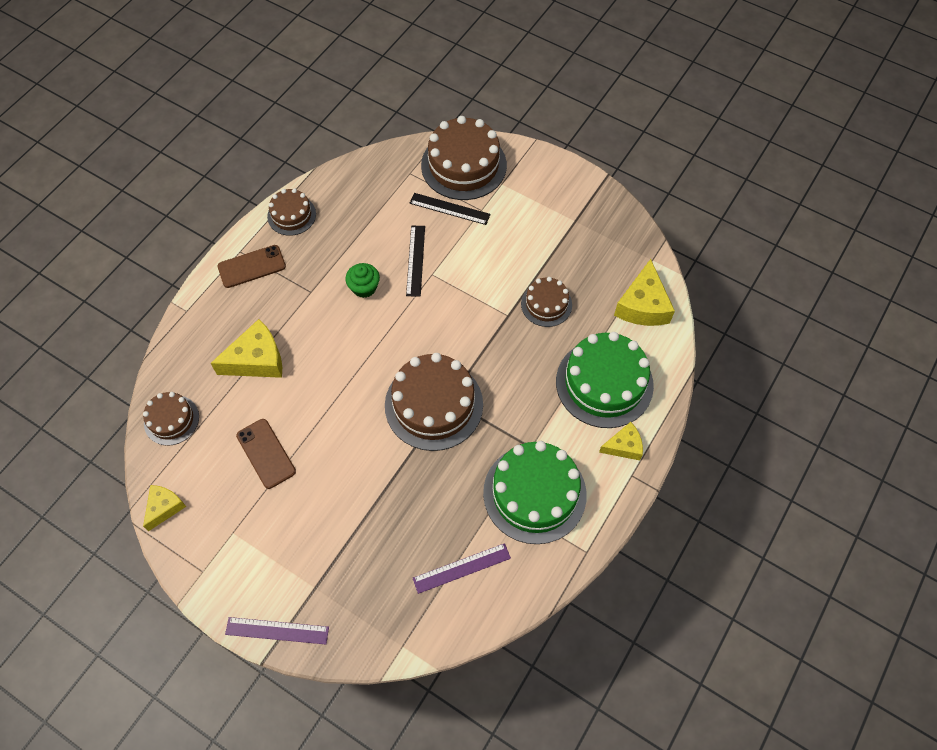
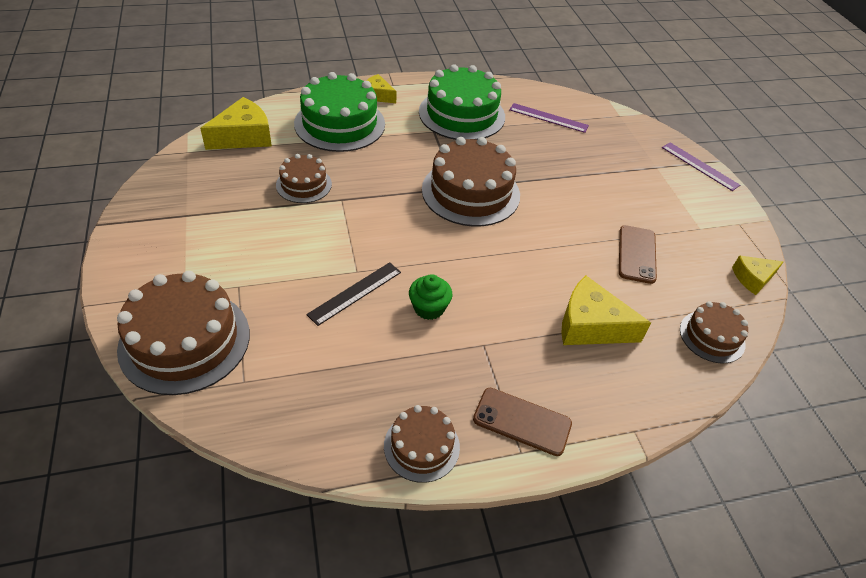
camera: 140 degrees left, 15 degrees down
(449, 209) = (262, 311): black ruler -> none

